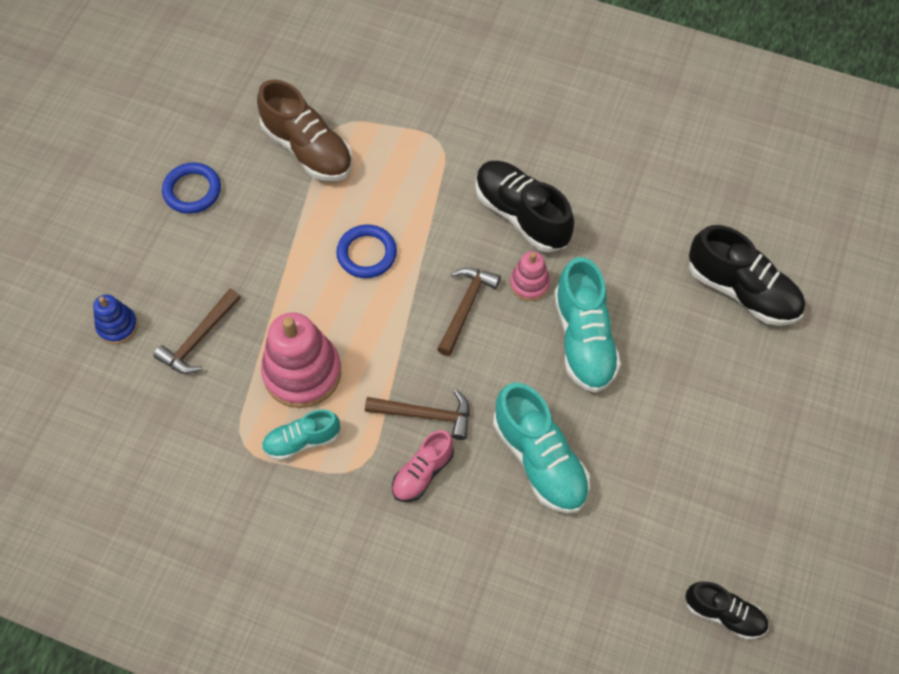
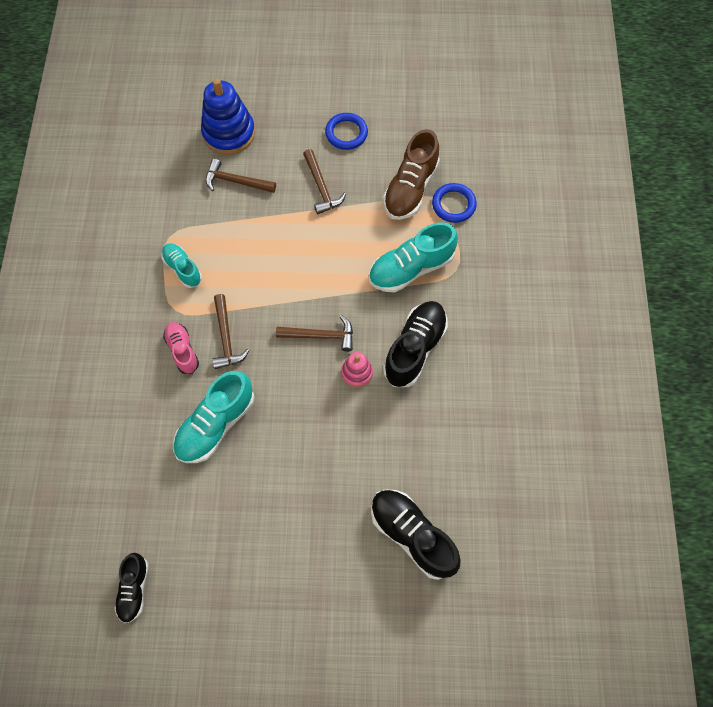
camera: 70 degrees right, 5 degrees up
(117, 326) = (229, 133): blue stacking toy -> blue stacking toy, size x1.89
(258, 243) = (321, 187): none -> brown hammer
(302, 372) = (232, 250): pink stacking toy -> none
(367, 254) = (339, 256): blue ring -> blue ring (453, 205)
(423, 473) = (182, 351): pink shoe -> pink shoe turned 45 degrees clockwise
(583, 339) = (324, 426): turquoise shoe -> turquoise shoe (411, 268)
(742, 291) = (412, 535): black shoe -> black shoe turned 120 degrees clockwise

